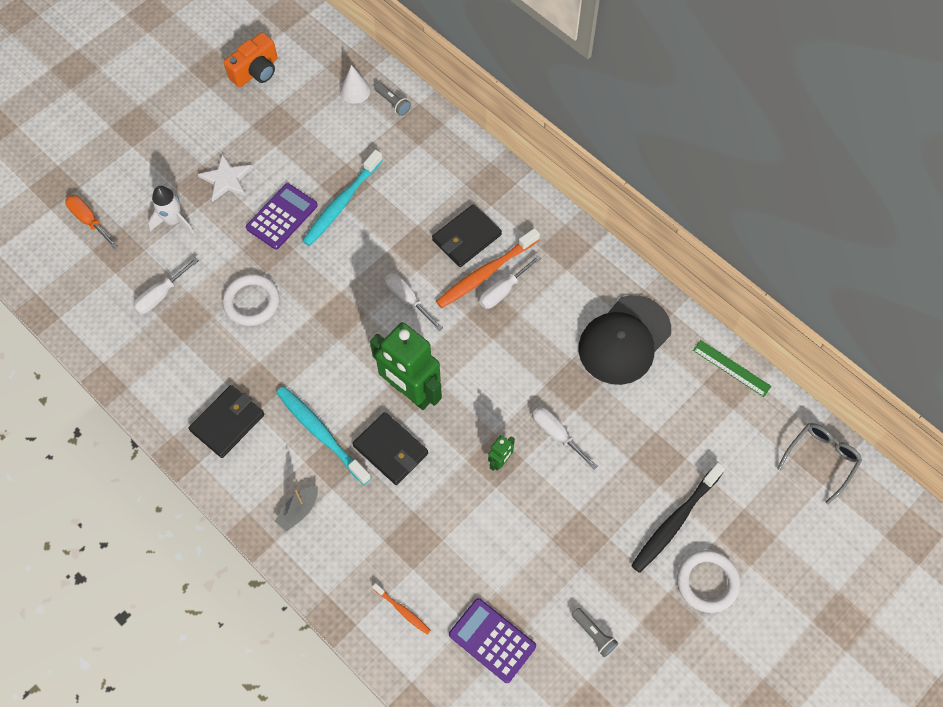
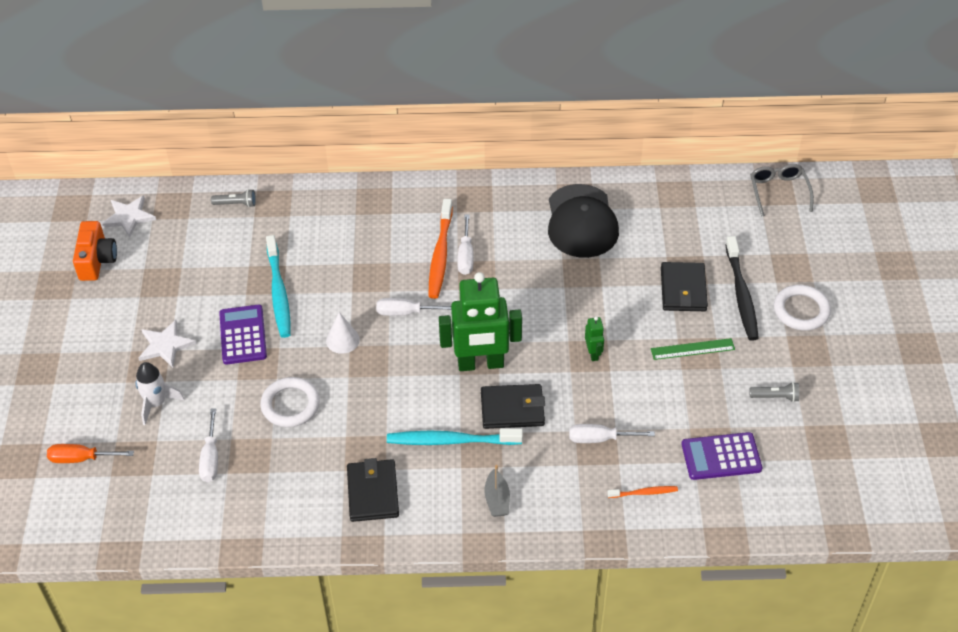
camera: 45 degrees left, 15 degrees down
(312, 52) = (128, 217): none -> white star
(355, 90) = (196, 217): white cone -> white cone (342, 340)
(466, 237) = (399, 244): black wallet -> black wallet (683, 289)
(556, 434) = (608, 308): white screwdriver -> white screwdriver (600, 439)
(731, 368) = (666, 185): green ruler -> green ruler (692, 349)

